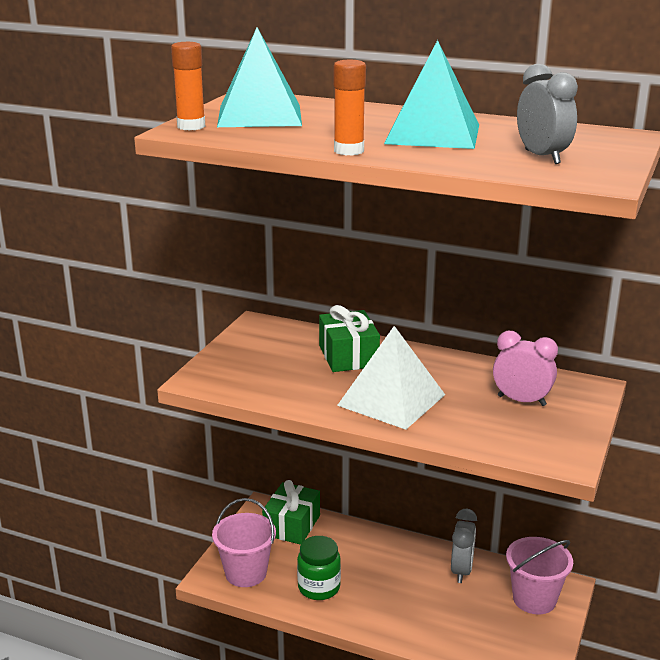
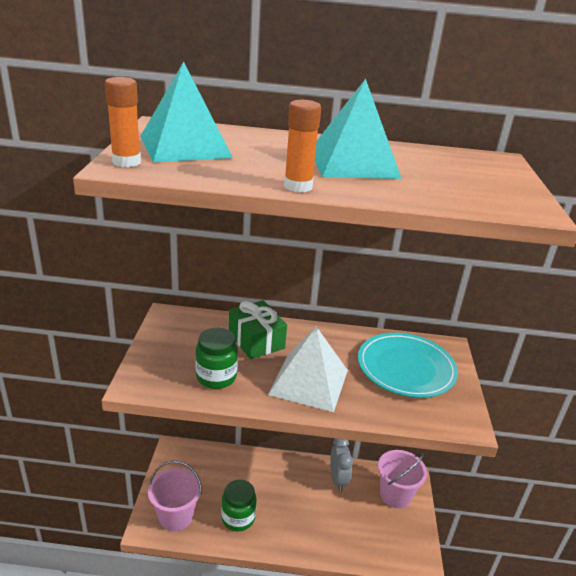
camera: 20 degrees left, 5 degrees up
(286, 383) = (216, 377): none -> green jar
(292, 525) = (200, 462): green gift -> none
(521, 401) = (406, 368): pink clock -> turquoise plate
(542, 157) = (463, 186): grey clock -> none

